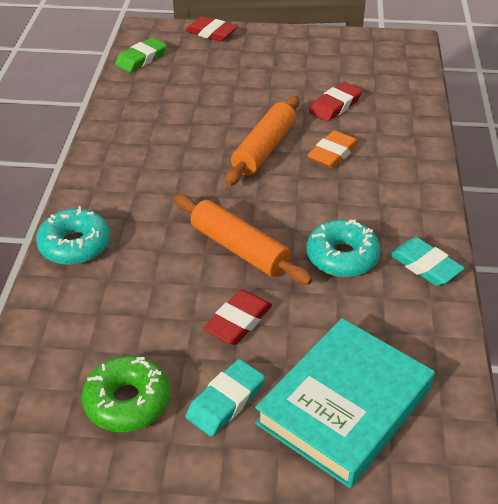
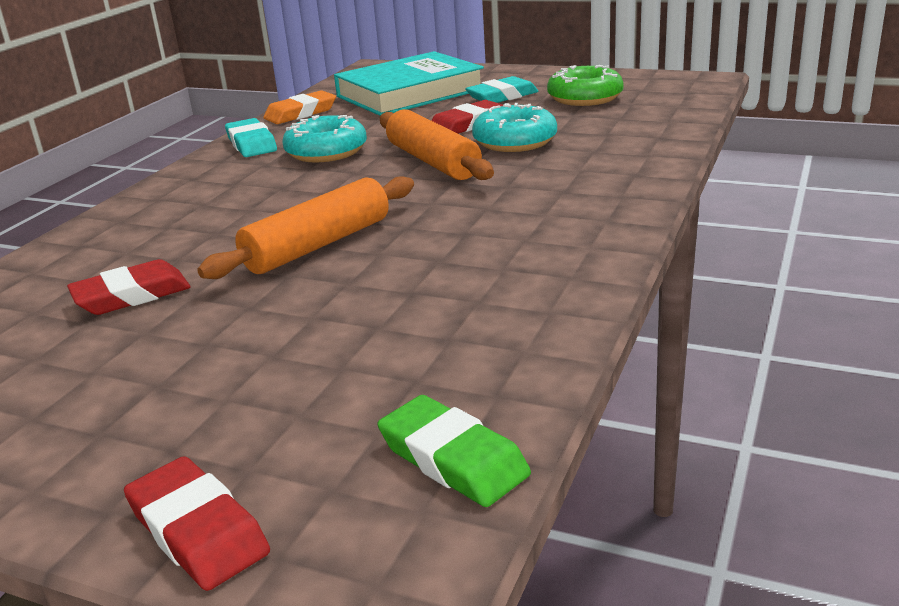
camera: 160 degrees left, 15 degrees down
(75, 245) = (635, 173): turquoise donut -> turquoise donut (515, 142)
(141, 59) = (453, 459): green eraser -> green eraser turned 75 degrees clockwise
(333, 153) = (223, 232): orange eraser -> orange eraser (300, 113)

